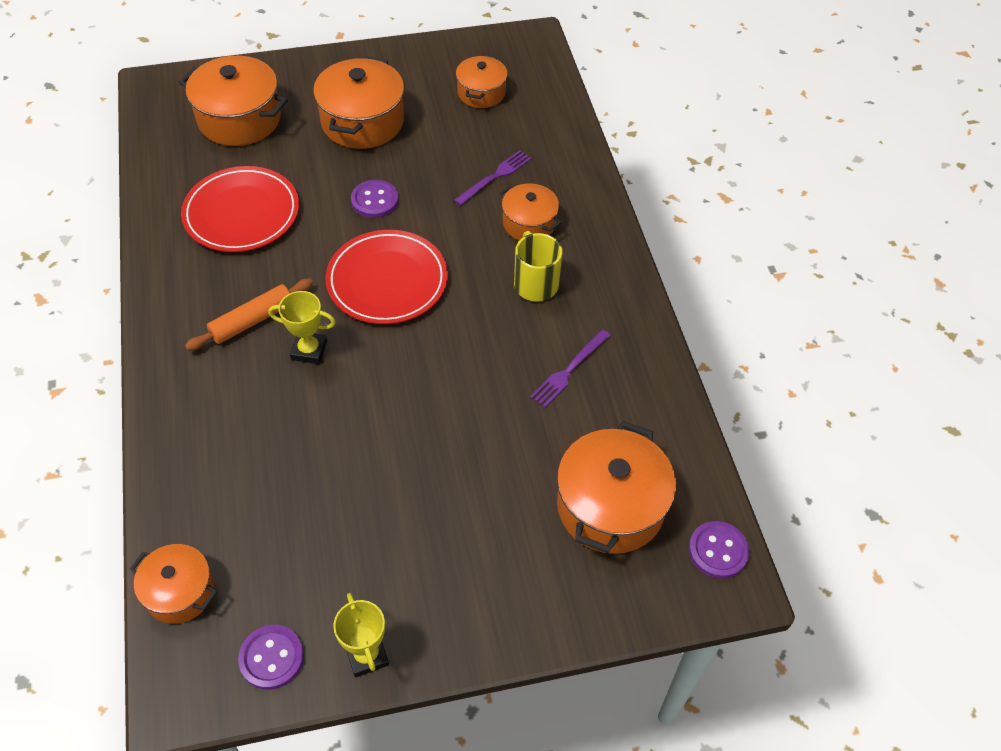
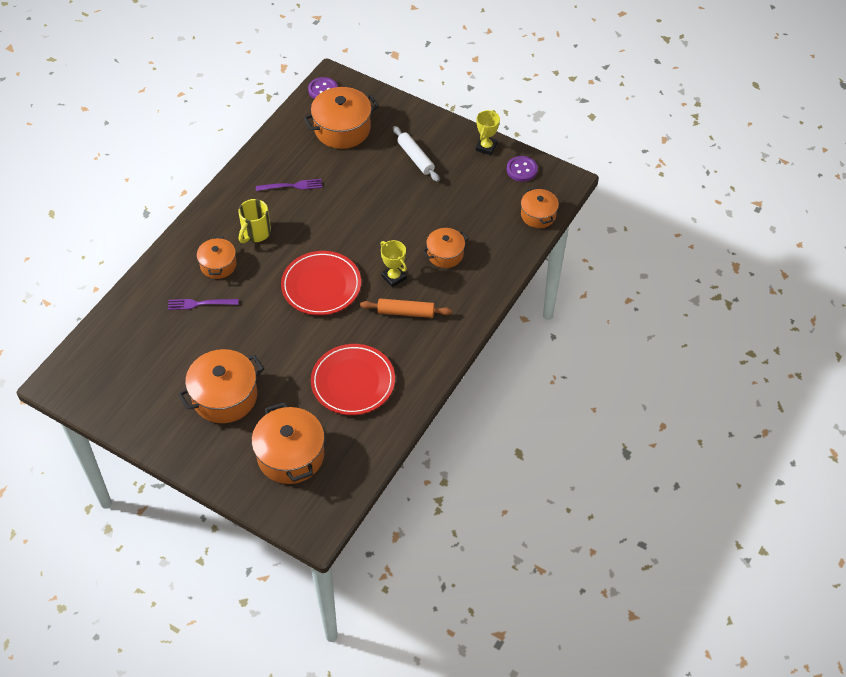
camera: 135 degrees left, 0 degrees up
(375, 200) = (277, 337): purple button -> none
(456, 544) = (415, 158): none -> white rolling pin
(481, 93) = (136, 365): orange pot -> orange pot (445, 254)

